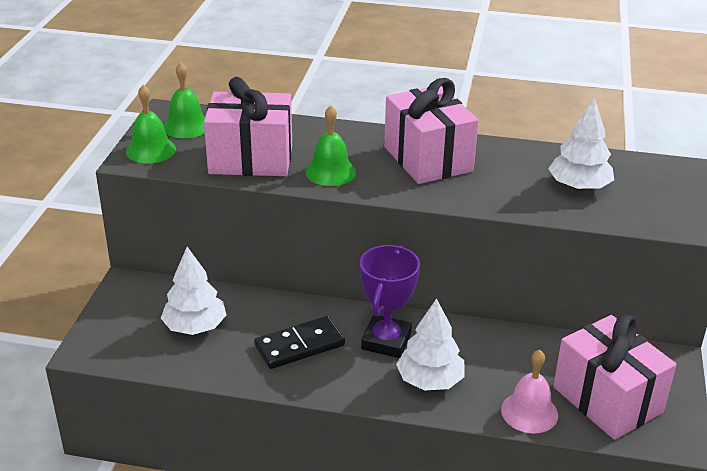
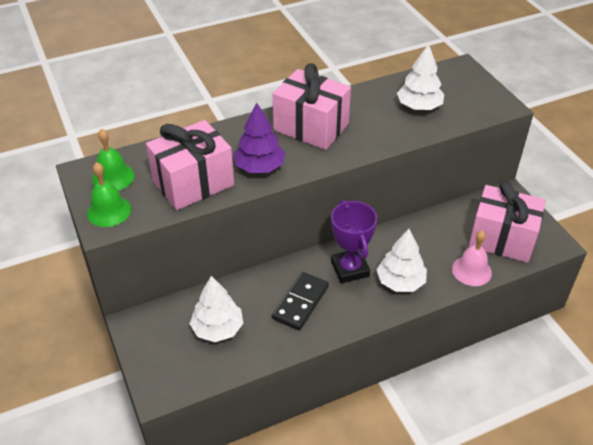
camera: 35 degrees left, 10 degrees up
(330, 172) = (259, 167): green bell -> purple tree

